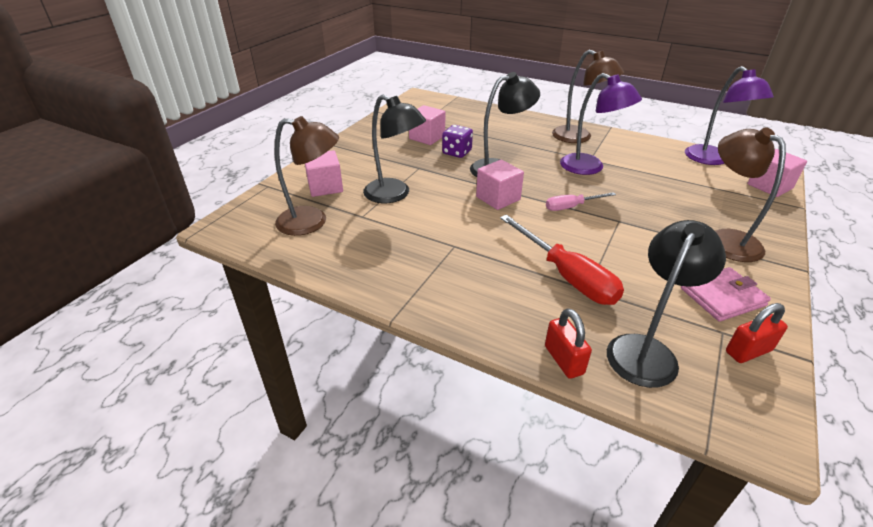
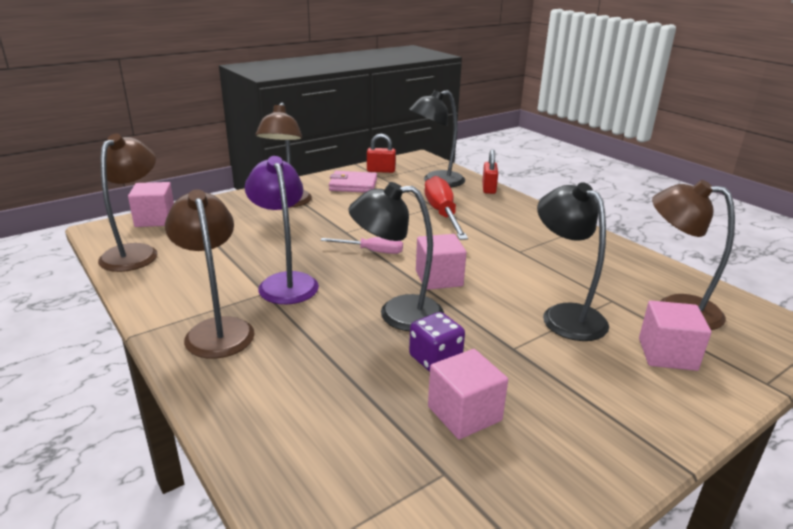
camera: 155 degrees left, 10 degrees down
(712, 160) = (136, 252): purple lamp -> brown lamp

